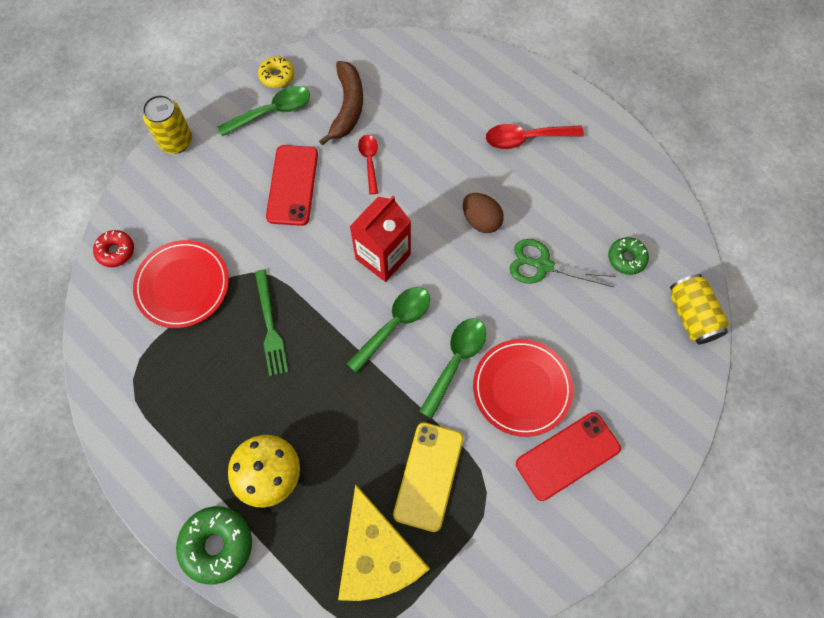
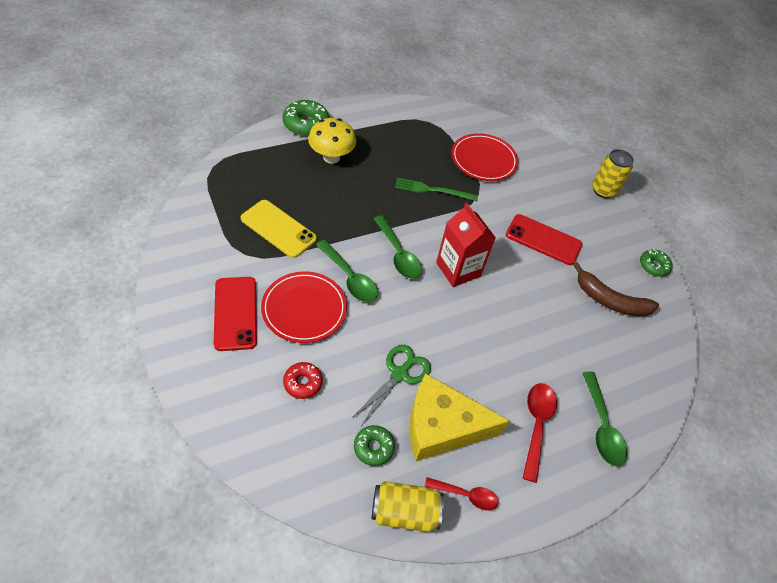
camera: 105 degrees right, 15 degrees down
(116, 251) = (523, 138): red donut -> red donut (303, 383)
(272, 112) = (617, 251): green spoon -> green spoon (601, 426)
(277, 76) = (653, 266): yellow donut -> green donut
(369, 161) = (549, 294): red spoon -> red spoon (466, 495)
(377, 555) = (248, 185): yellow cheese -> yellow cheese (442, 426)
(481, 220) = (462, 348): brown egg -> none
(692, 316) = (288, 474): yellow can -> yellow can (404, 512)

